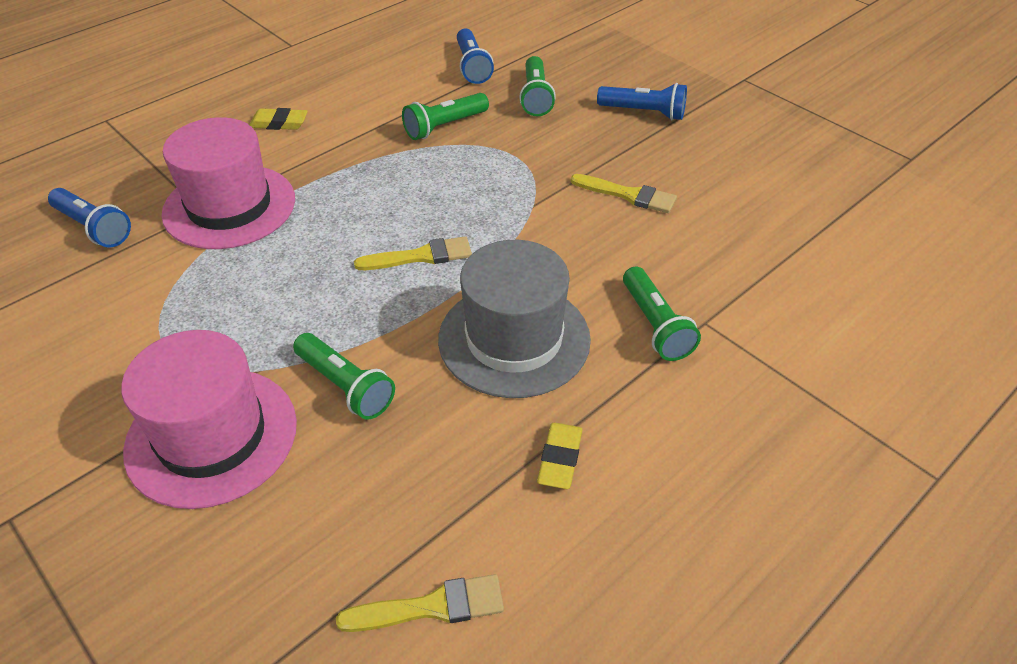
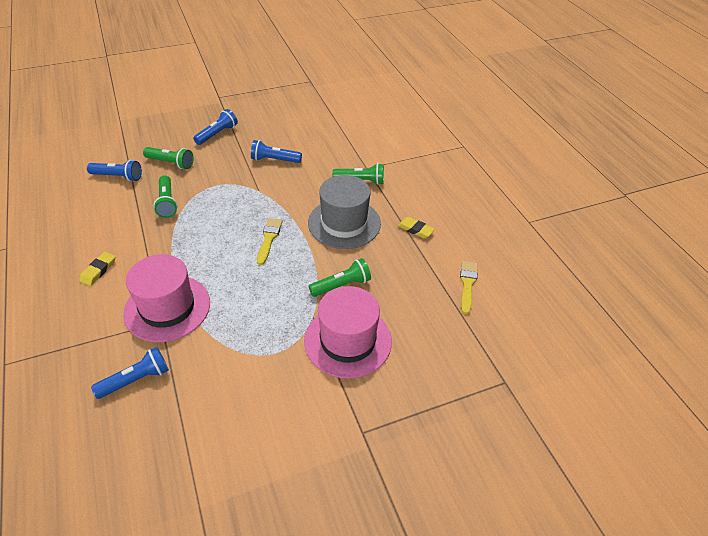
camera: 70 degrees left, 0 degrees up
(628, 195) = (274, 160): yellow brush -> blue flashlight

